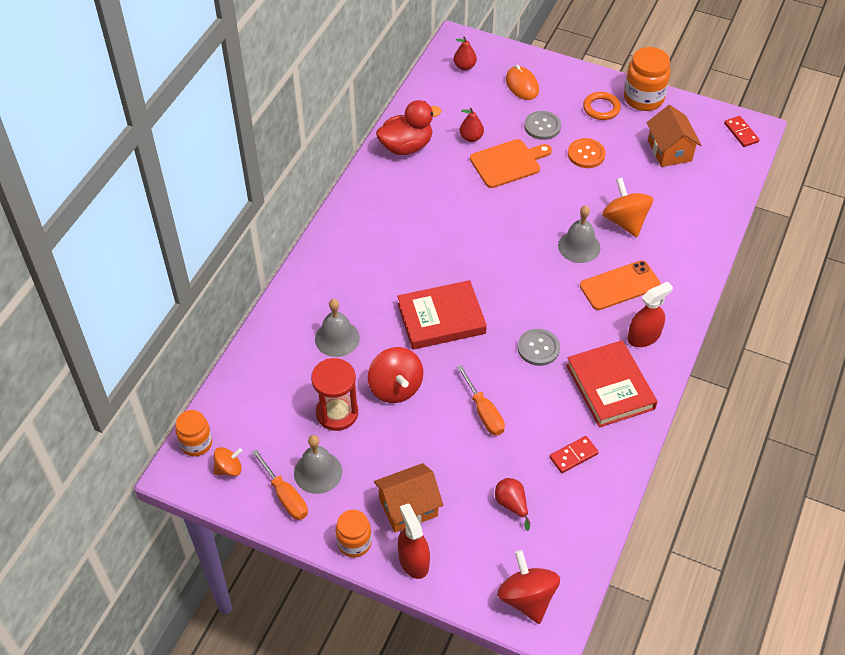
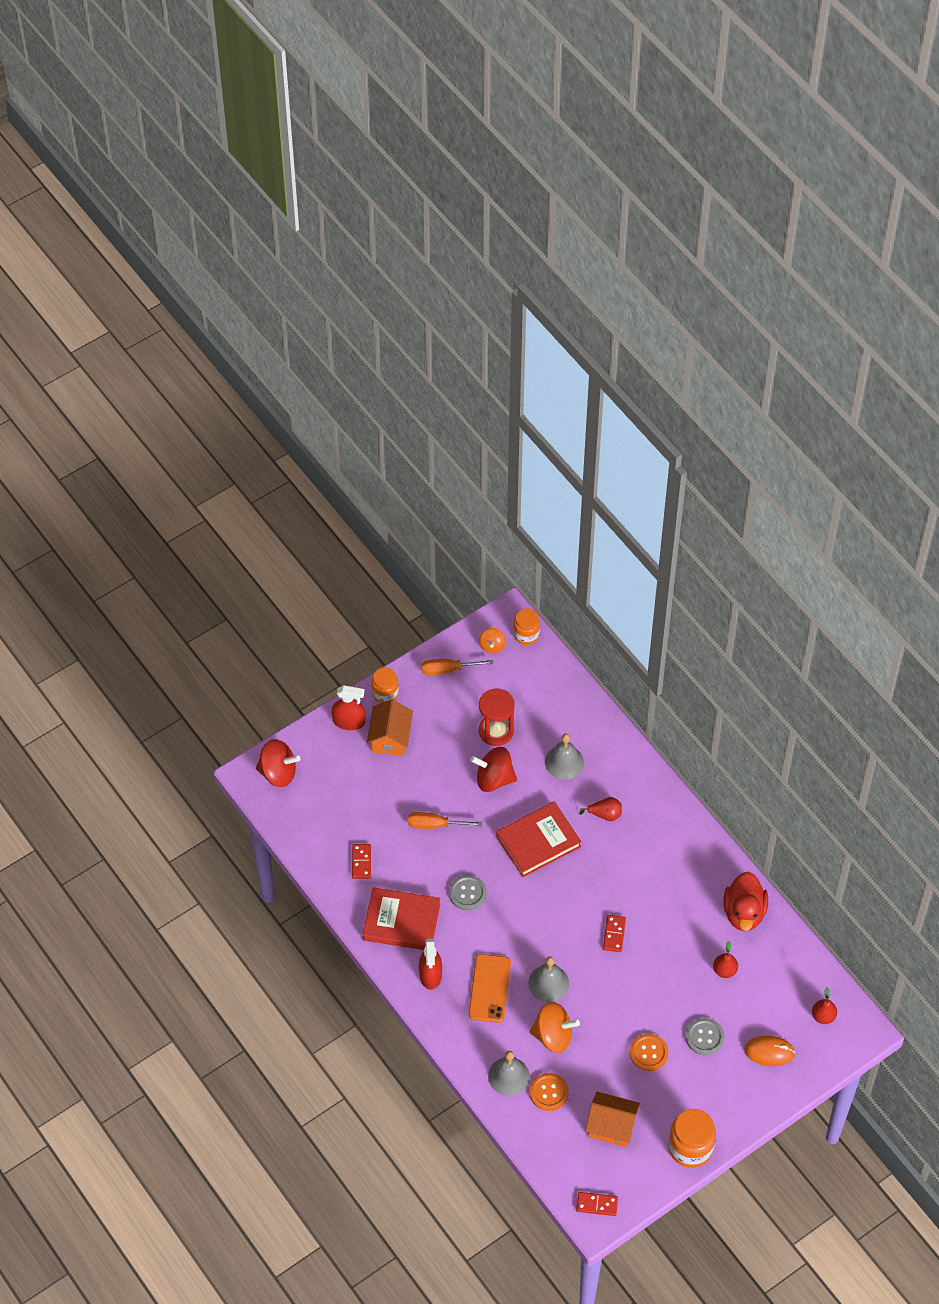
camera: 120 degrees right, 5 degrees up
(318, 472) = (454, 697): grey bell -> grey bell (508, 1076)
(441, 318) = (538, 841): red book -> red book turned 45 degrees clockwise
(495, 222) = (614, 934): none -> red domino
(508, 163) = (676, 983): orange cutting board -> none
(511, 505) = (350, 801): red pear -> red pear (605, 814)
(601, 108) = (699, 1102): orange ring -> none
(677, 202) = (549, 1092): none -> orange button

